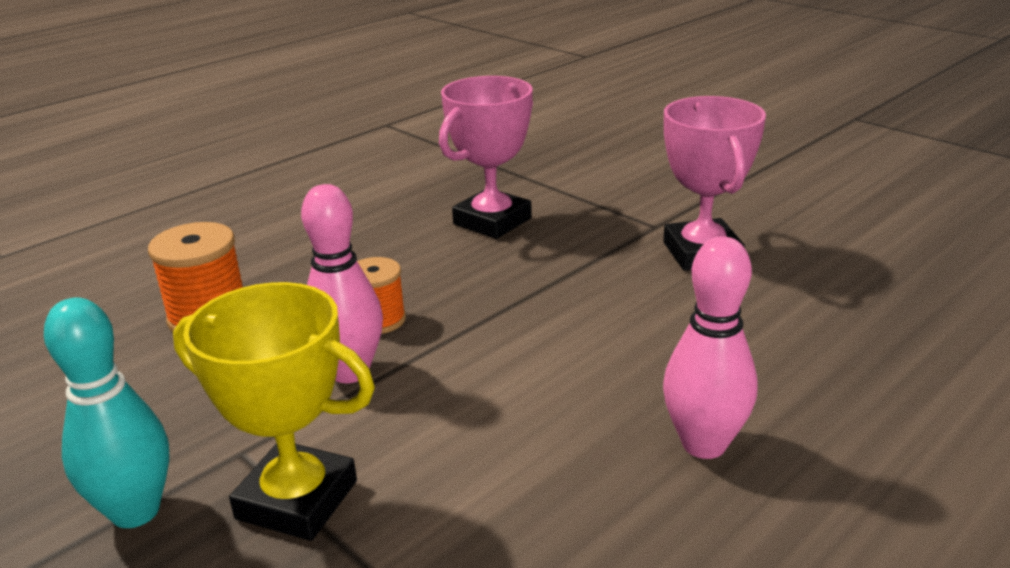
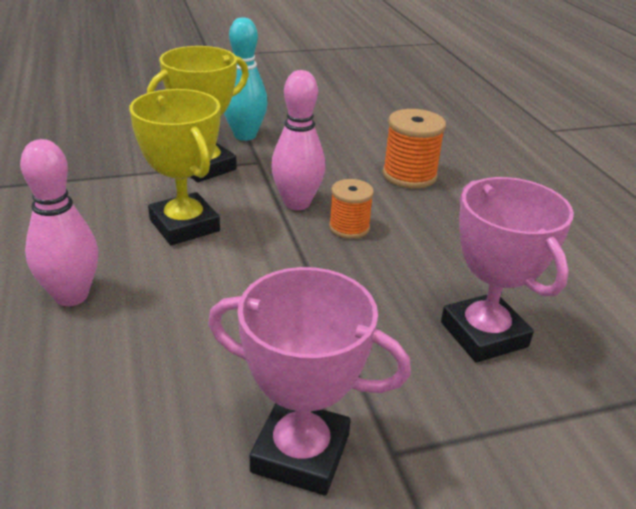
camera: 115 degrees right, 5 degrees up
(483, 435) = (184, 225): none -> yellow trophy

